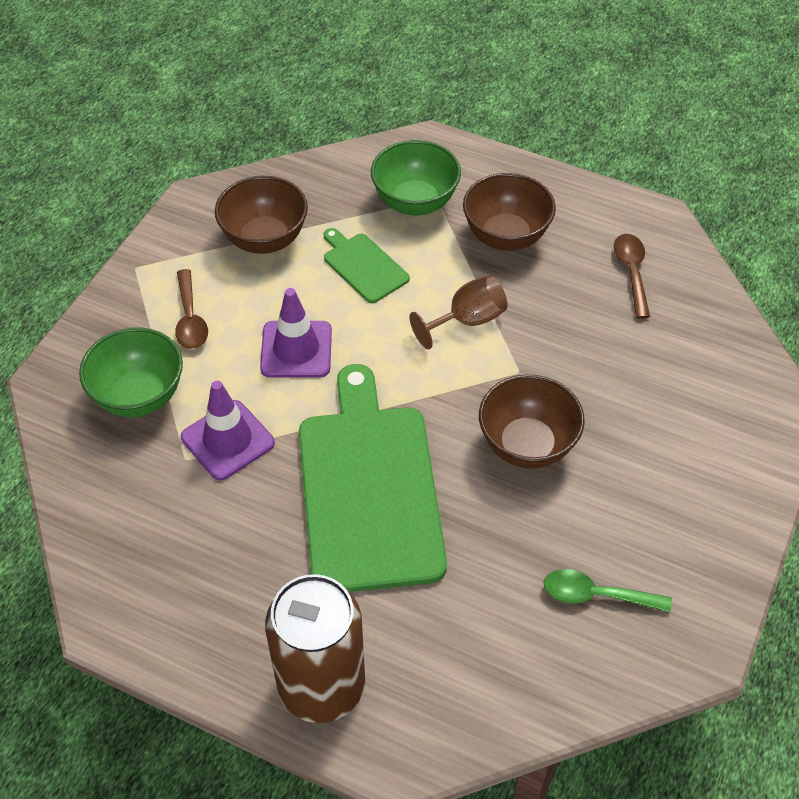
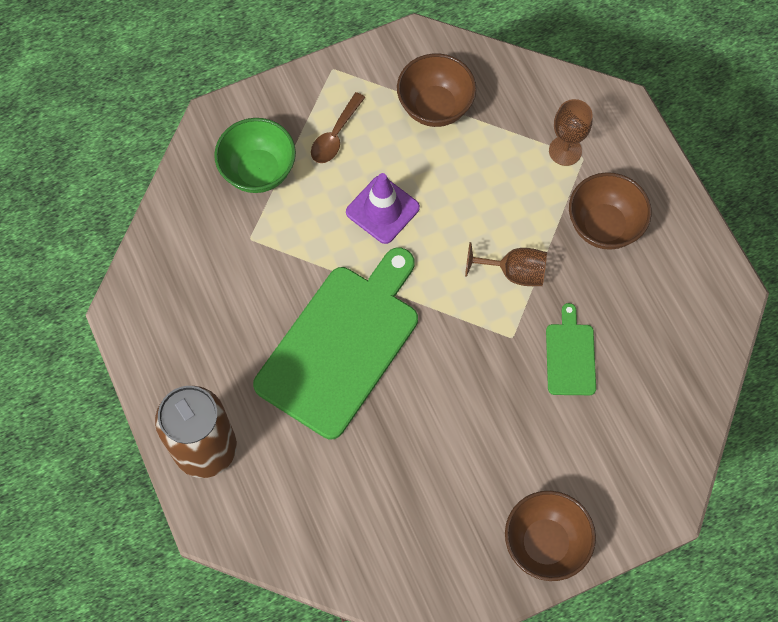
camera: 40 degrees right, 15 degrees up
(227, 440) = (285, 244): purple traffic cone -> none
(363, 266) = (482, 177): green cutting board -> green cutting board (570, 356)
(415, 202) = (565, 151): green bowl -> brown goblet
(527, 445) = (467, 393): brown bowl -> brown bowl (545, 543)
(596, 595) = (414, 526): green spoon -> none
(631, 272) = (666, 321): brown spoon -> none

